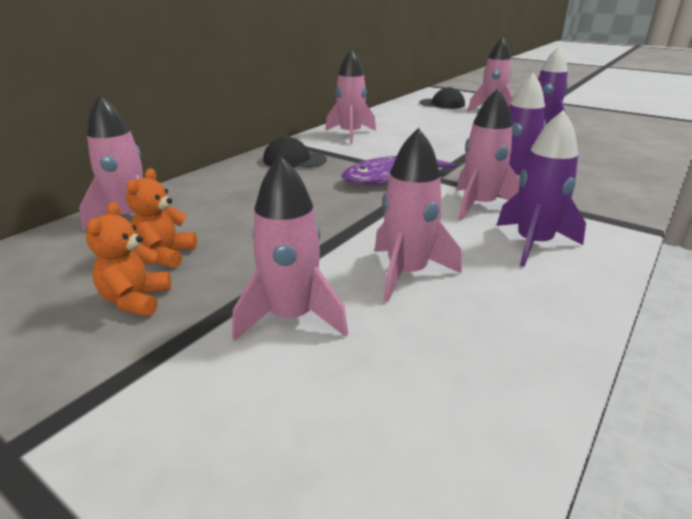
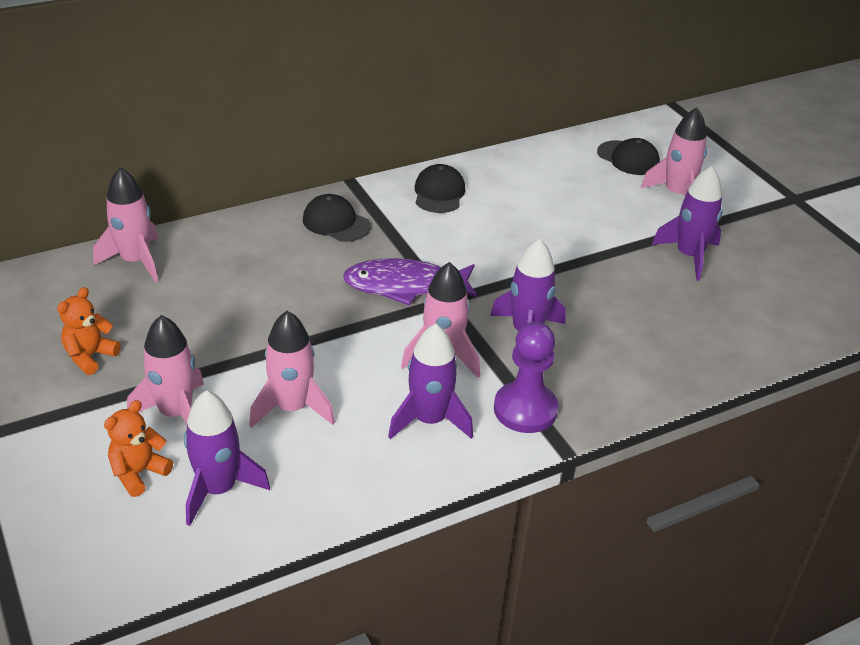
camera: 25 degrees right, 10 degrees up
(165, 255) = (135, 318): orange teddy bear -> orange teddy bear (139, 473)
(350, 134) = (439, 193): pink rocket -> black cap
(425, 373) = (218, 489): none -> purple rocket
(586, 216) = (525, 409): none -> purple pawn

